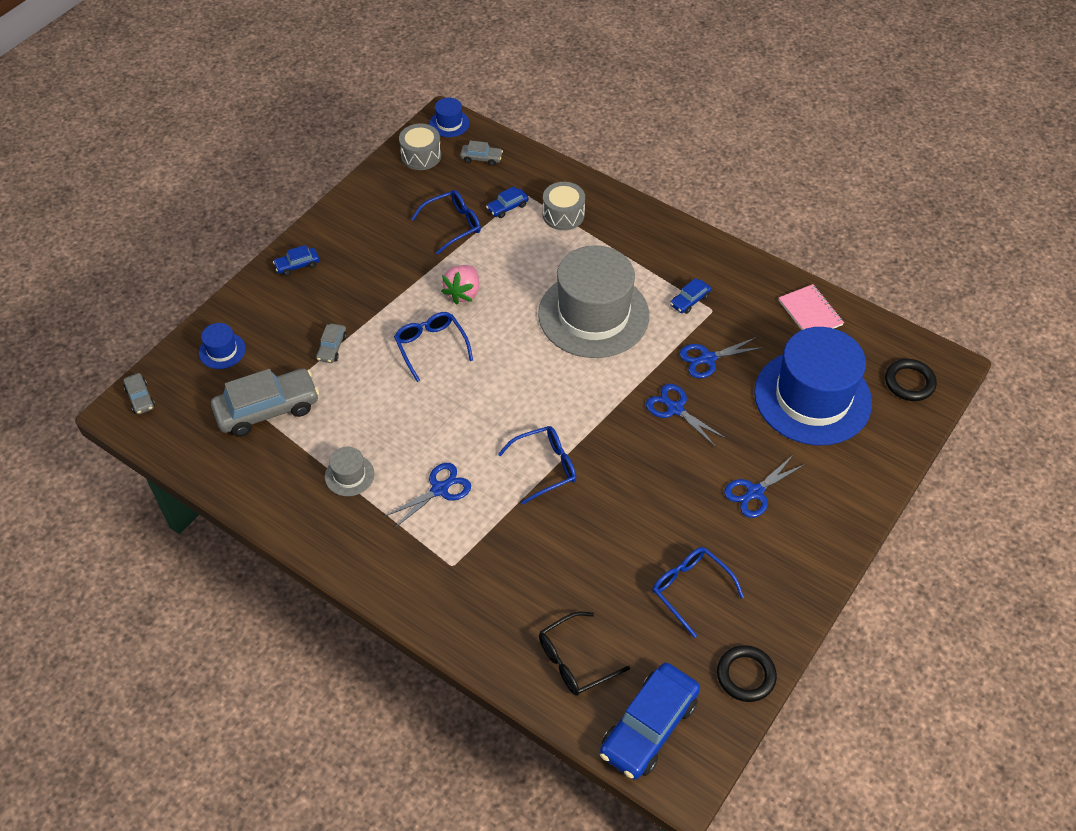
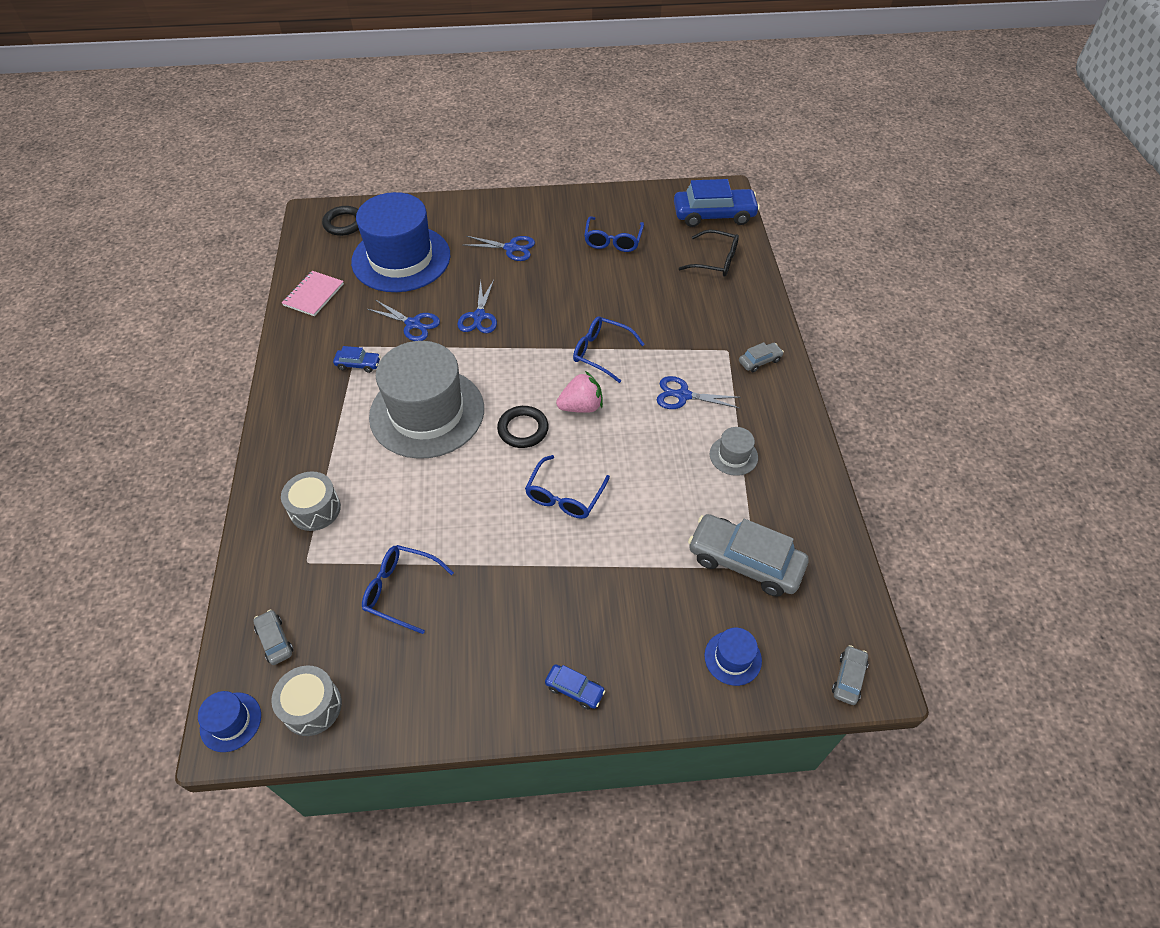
camera: 130 degrees left, 0 degrees up
(332, 347) = (638, 568): grey car -> grey car (759, 361)
(463, 293) = (483, 517): pink strawberry -> pink strawberry (581, 406)
(507, 207) = (338, 562): blue car -> none
(745, 675) = (640, 197): black ring -> black ring (523, 429)

